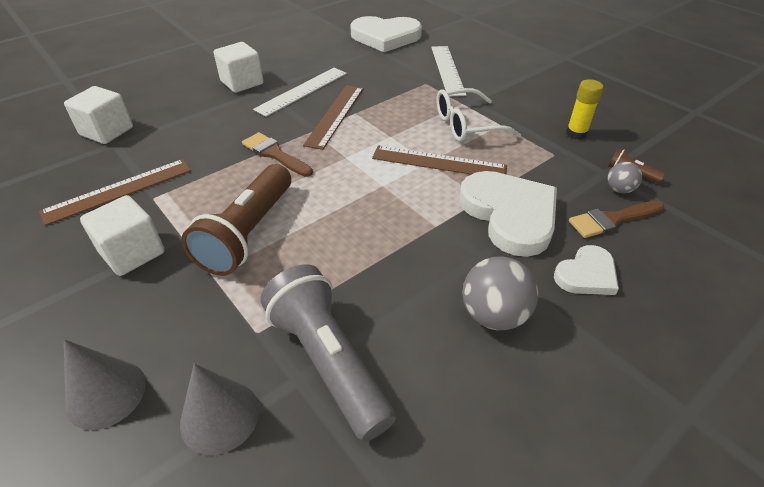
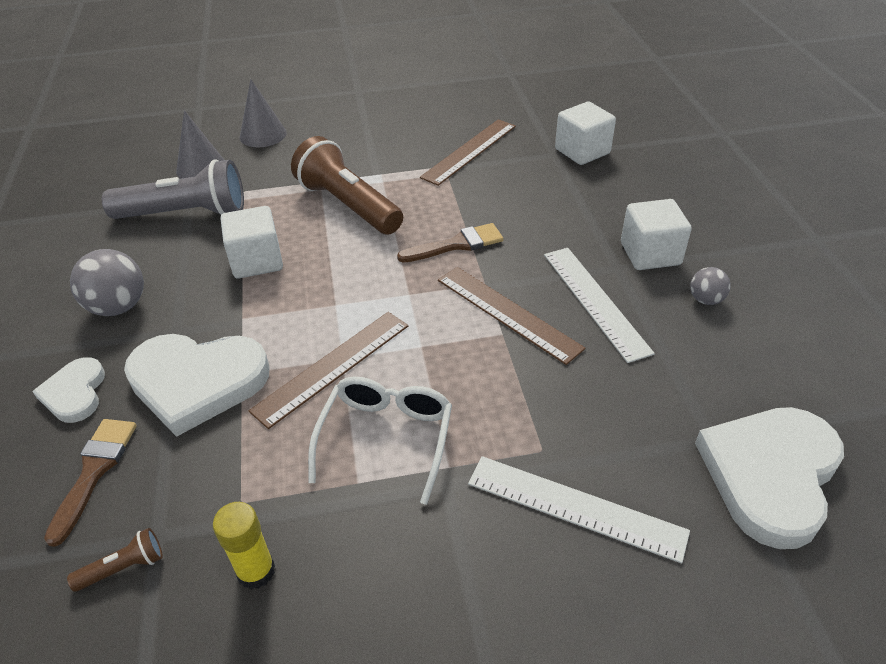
camera: 120 degrees right, 0 degrees up
(119, 190) = (469, 151): brown ruler -> brown ruler turned 45 degrees clockwise
(132, 253) = (379, 151): white cube -> white cube (257, 261)
(619, 189) = (118, 523): grey ball -> grey ball (705, 299)

